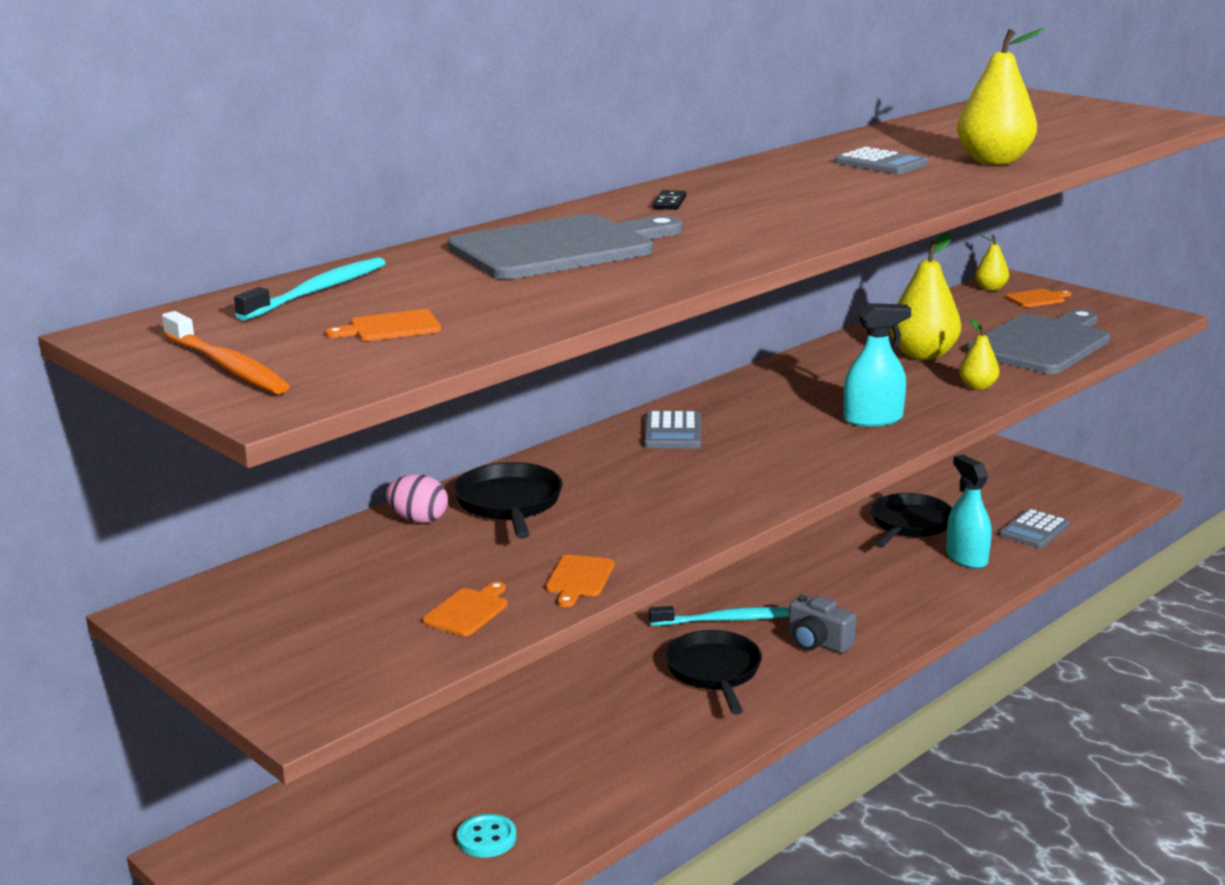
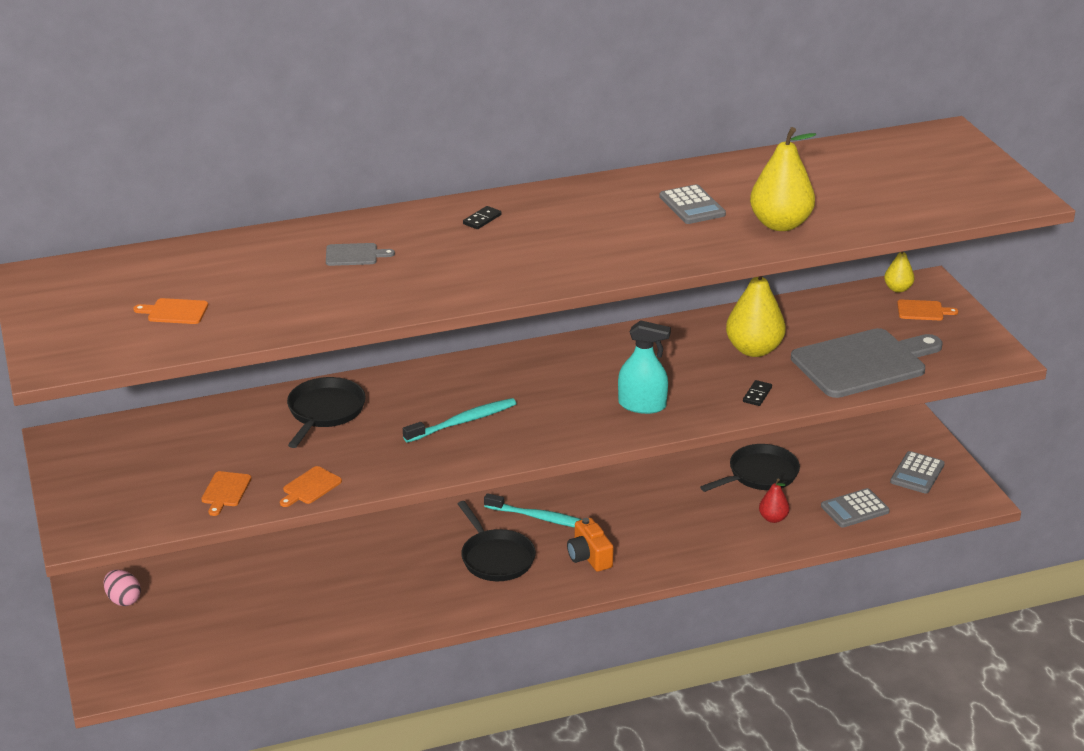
camera: 25 degrees right, 10 degrees up
(226, 366) = (59, 323): orange toothbrush -> none
(317, 291) = (169, 263): turquoise toothbrush -> turquoise toothbrush (463, 422)
(418, 520) = (259, 409): pink egg -> pink egg (123, 600)
(468, 611) = (225, 491): orange cutting board -> orange cutting board turned 135 degrees clockwise
(486, 838) = (253, 632): turquoise button -> none
(560, 248) = (354, 255): grey cutting board -> grey cutting board, size x0.40
(672, 432) = (489, 377): grey calculator -> grey calculator (917, 473)
(714, 671) = (496, 558): black pan -> black pan turned 135 degrees clockwise
(818, 642) = (589, 557): grey camera -> orange camera
(966, 558) = (773, 518): turquoise spray bottle -> red pear
(977, 387) = (757, 395): yellow pear -> black domino

